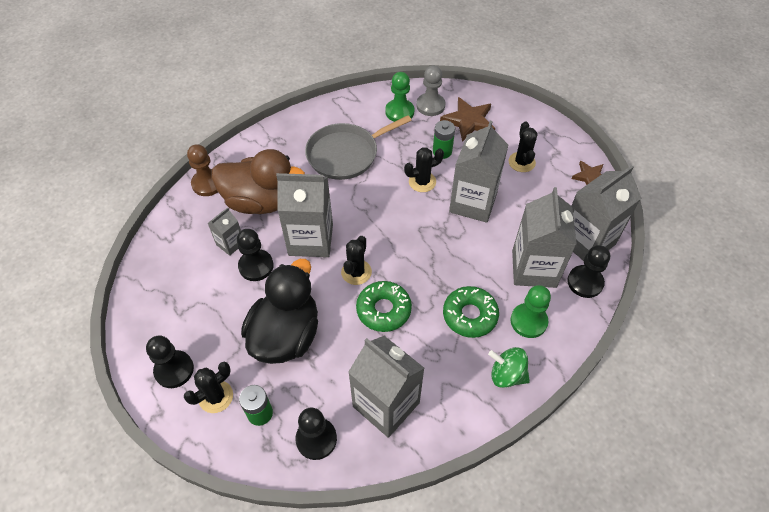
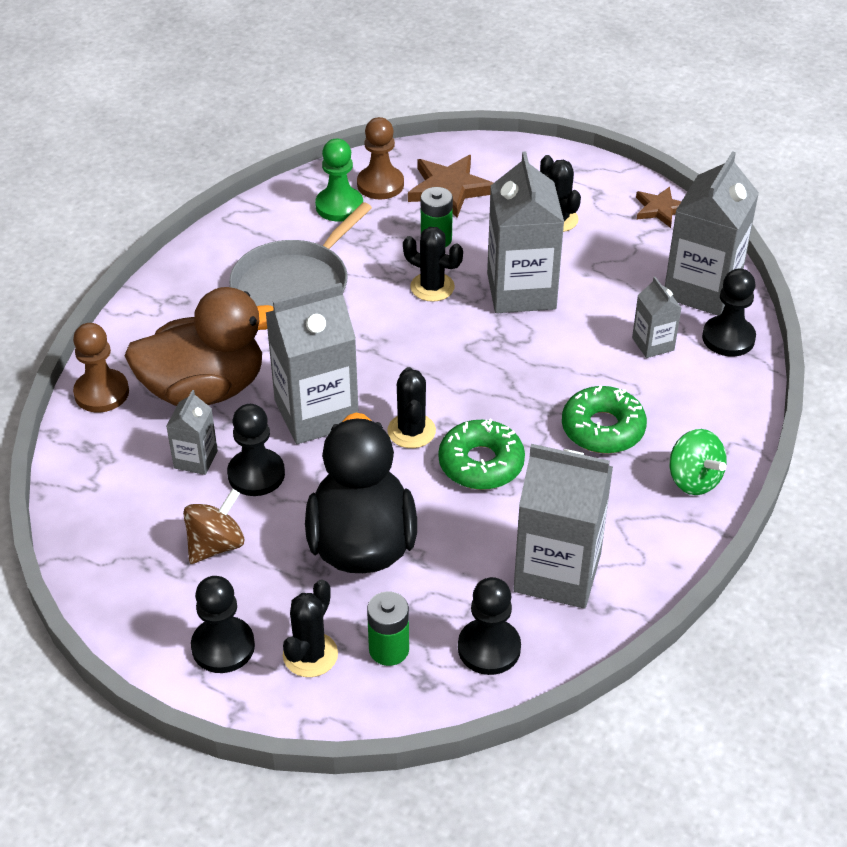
camera: 25 degrees left, 10 degrees down
(209, 302) = (216, 545): none -> brown spinning top
(422, 182) = (432, 287): black cactus -> black cactus turned 75 degrees clockwise
(430, 105) = (380, 184): grey pawn -> brown pawn
(507, 375) = (693, 479): green spinning top -> green spinning top turned 120 degrees counterclockwise
(528, 321) = (683, 408): green pawn -> none
(534, 268) = (653, 344): grey carton -> grey carton, size x0.50

